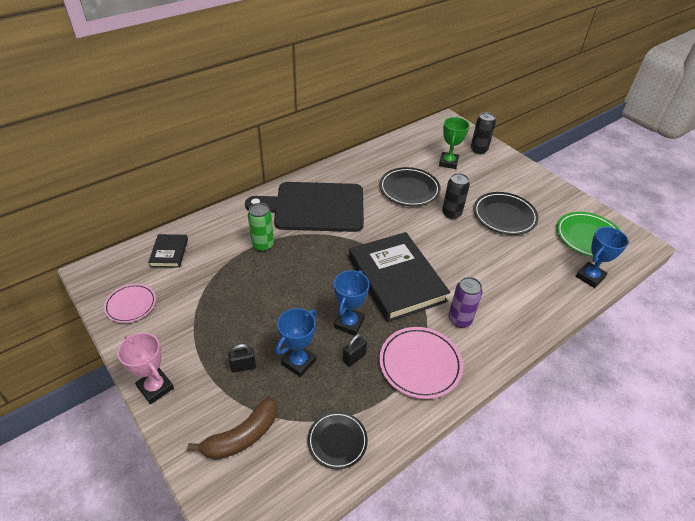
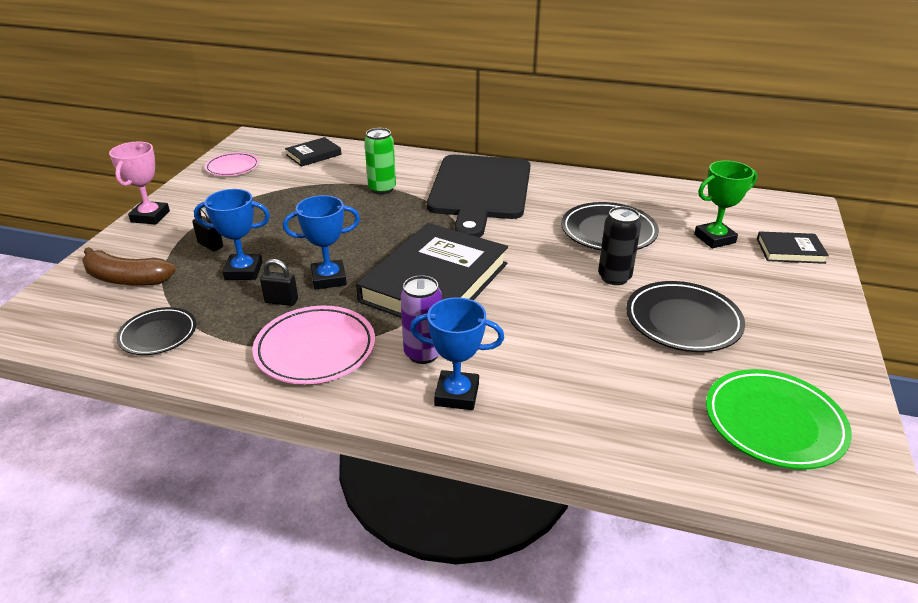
camera: 55 degrees right, 10 degrees down
(314, 207) = (480, 191): black cutting board -> black cutting board turned 135 degrees counterclockwise
(478, 150) = (790, 251): black can -> black book
(590, 277) = (676, 454): blue trophy -> blue trophy (457, 394)

